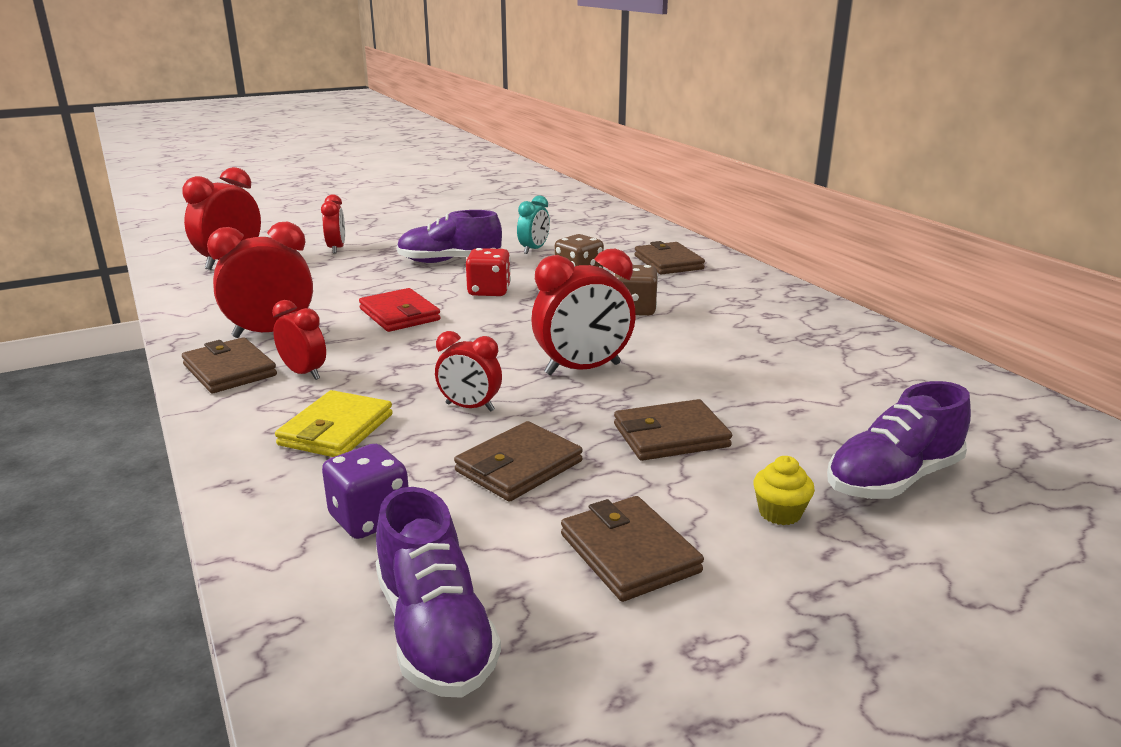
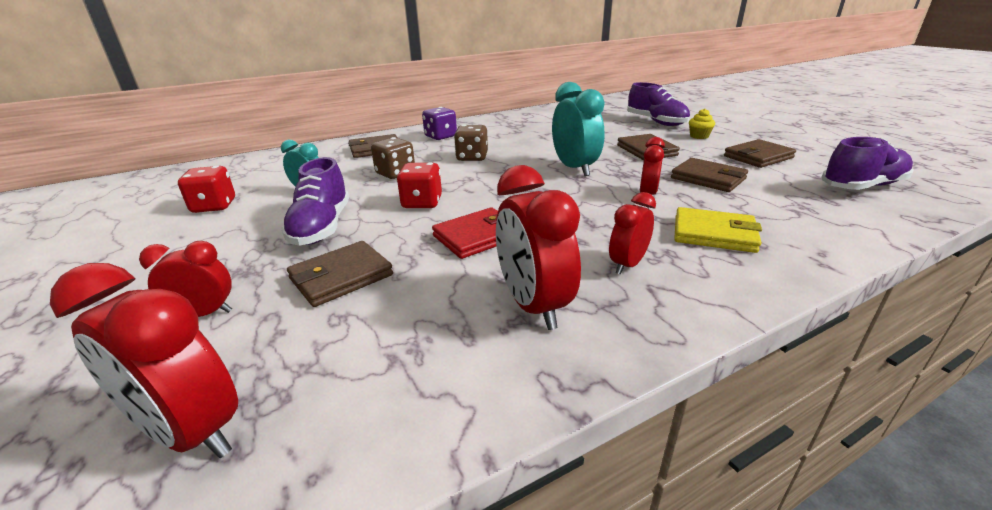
camera: 90 degrees left, 5 degrees up
(229, 370) = (642, 311): brown wallet -> brown wallet (341, 277)
(370, 518) = (802, 209): purple dice -> purple dice (440, 136)
(509, 226) = (214, 206): none -> red dice
(583, 369) = (574, 168): red clock -> turquoise clock

